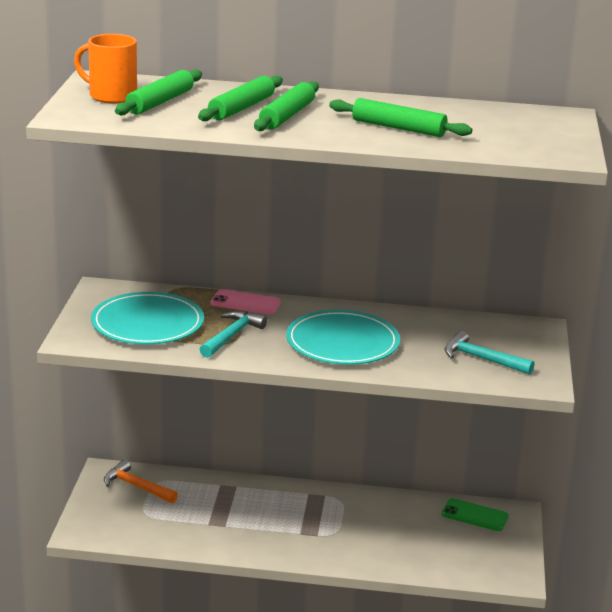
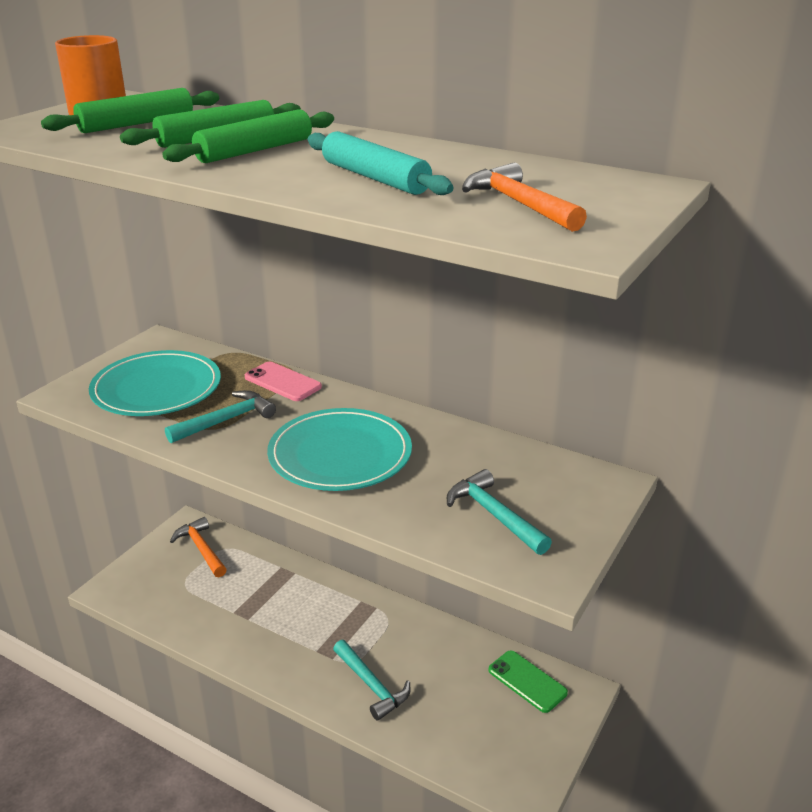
camera: 25 degrees right, 5 degrees up
(361, 544) = (371, 685): none -> turquoise hammer
(398, 128) = (375, 178): green rolling pin -> turquoise rolling pin
(507, 136) = (519, 204): none -> orange hammer

